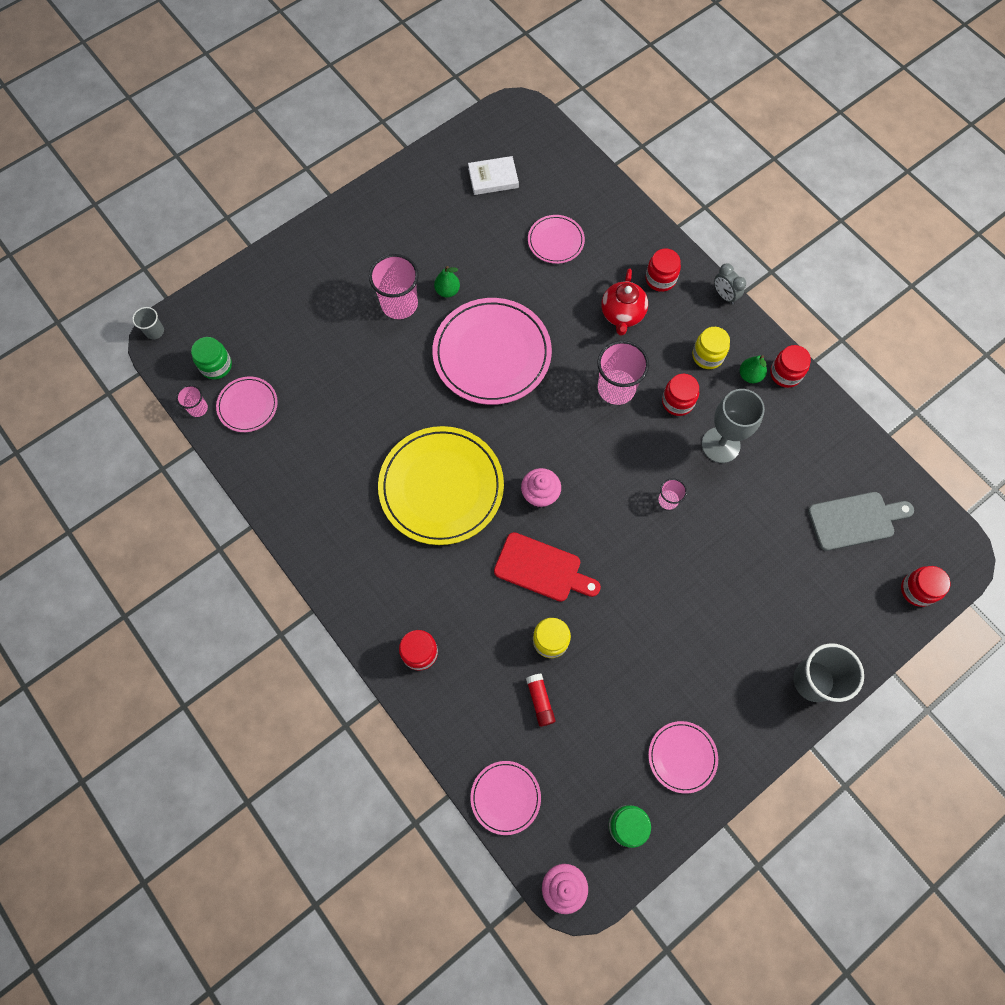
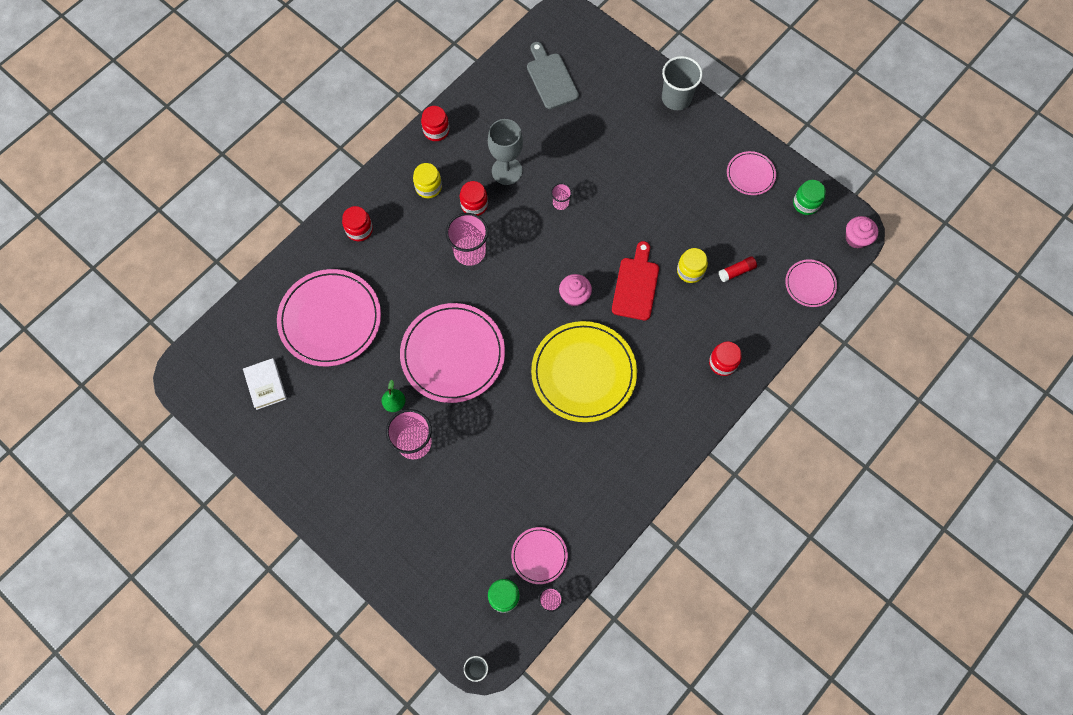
camera: 100 degrees left, 0 degrees up
(556, 241) = (330, 319): pink plate -> pink plate, size x1.99
(622, 315) = (399, 255): red teapot -> none
(724, 295) = (369, 179): grey clock -> none
(750, 375) = (442, 155): green pear -> none
(917, 590) = (595, 39): red jar -> none

